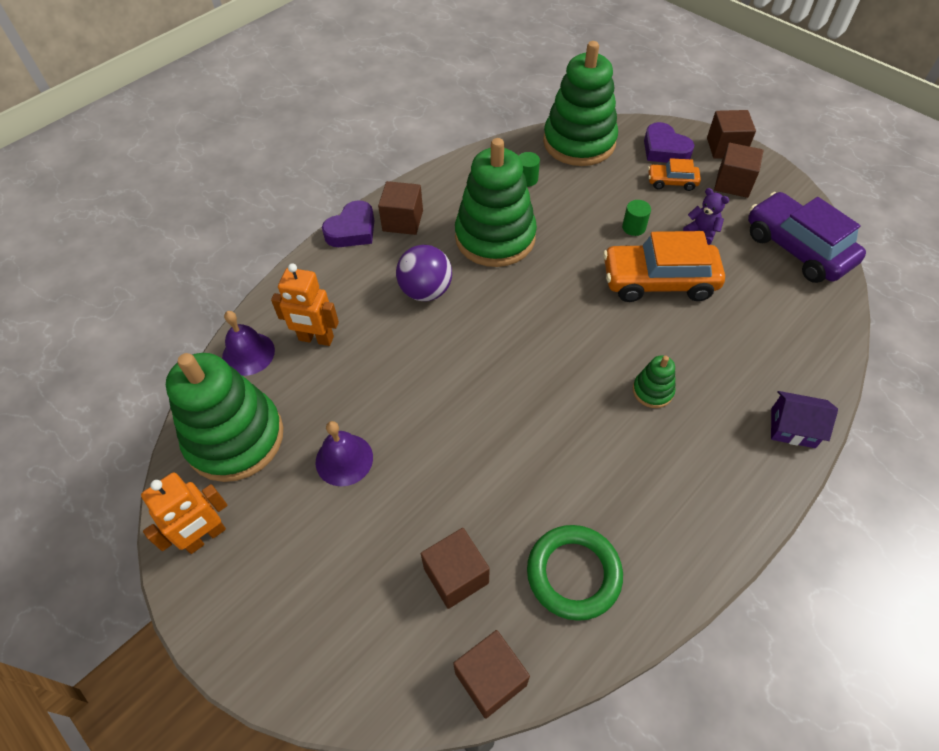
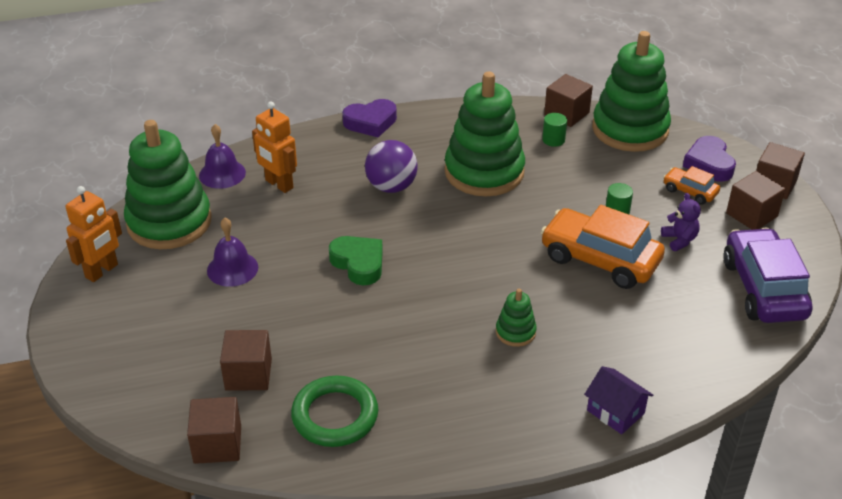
camera: 30 degrees right, 15 degrees down
(205, 537) = (102, 271): orange robot -> orange robot turned 45 degrees counterclockwise
(403, 221) = (417, 131): brown cube -> brown cube (566, 114)
(461, 390) = (358, 263): none -> green heart

